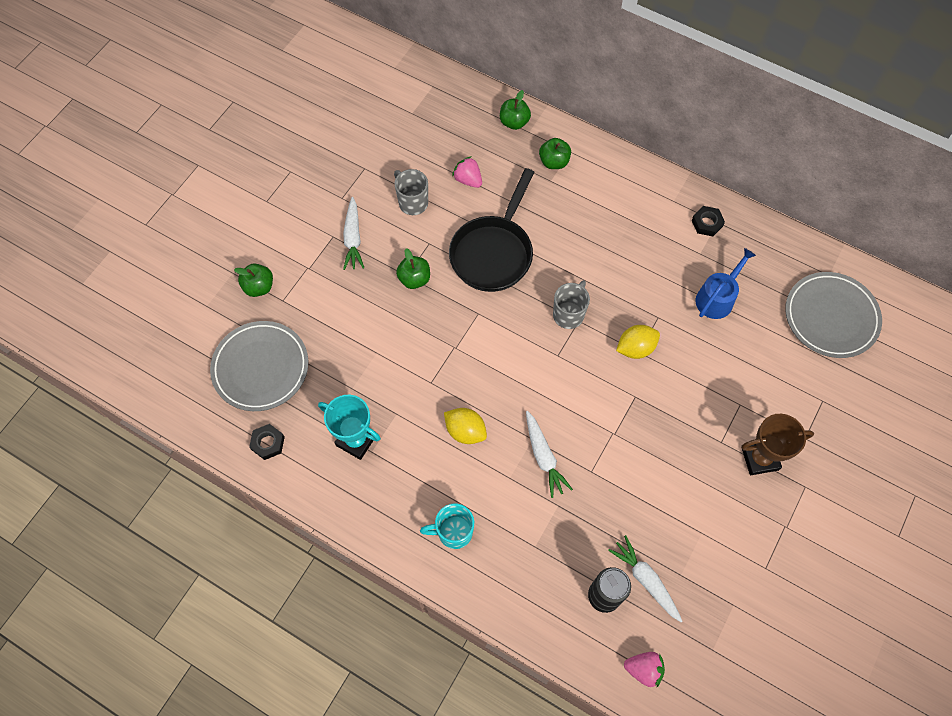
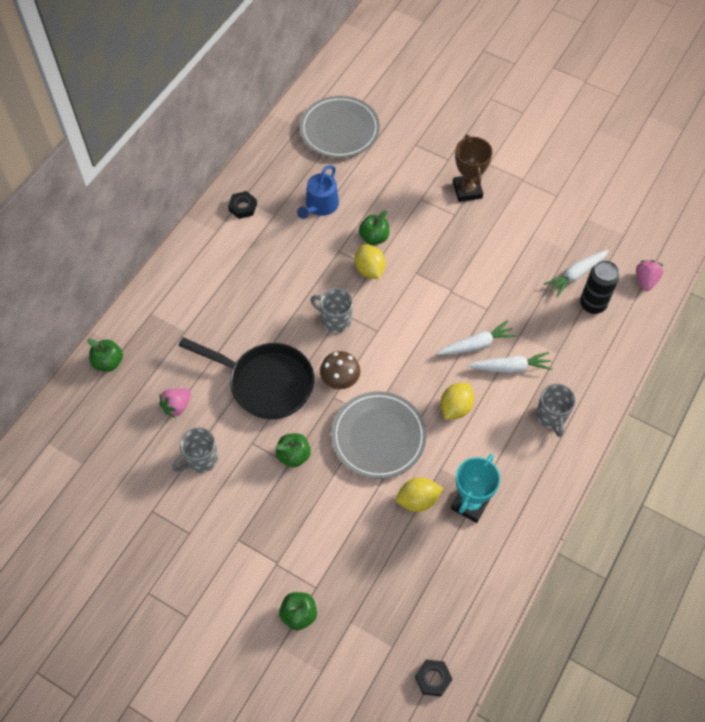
camera: 90 degrees left, 5 degrees down
(261, 368) = (395, 603): grey plate -> grey plate (378, 437)
(268, 443) = (478, 589): black nut -> black nut (433, 678)
(353, 238) = (242, 518): white carrot -> white carrot (510, 367)
(363, 390) = (417, 500): none -> yellow lemon
(453, 532) = (551, 417): turquoise mug -> grey mug
(497, 319) = (340, 380): none -> brown mushroom
(554, 162) = (162, 327): green apple -> green apple (374, 237)
(717, 298) = (320, 206): blue watering can -> blue watering can turned 105 degrees counterclockwise

